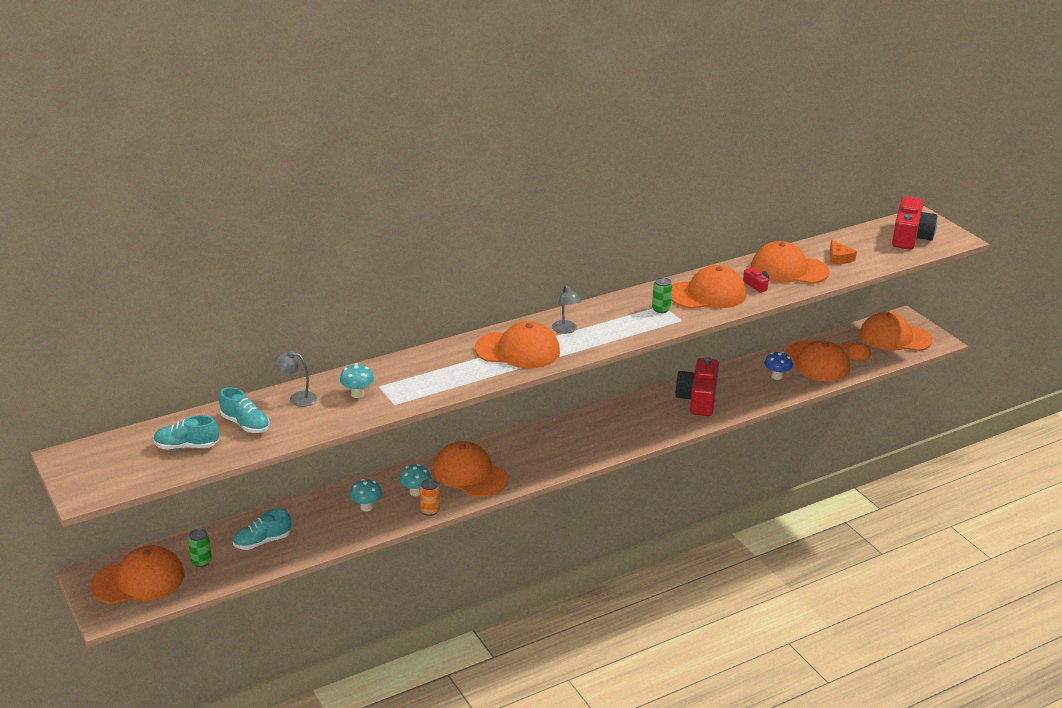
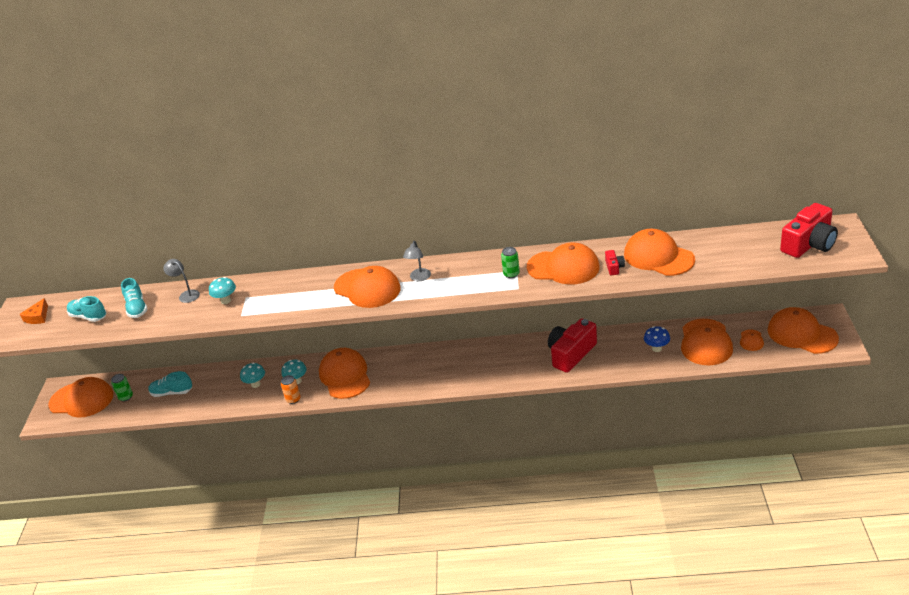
camera: 35 degrees right, 5 degrees up
(839, 258) = (716, 254): orange cheese -> orange cheese (38, 317)

